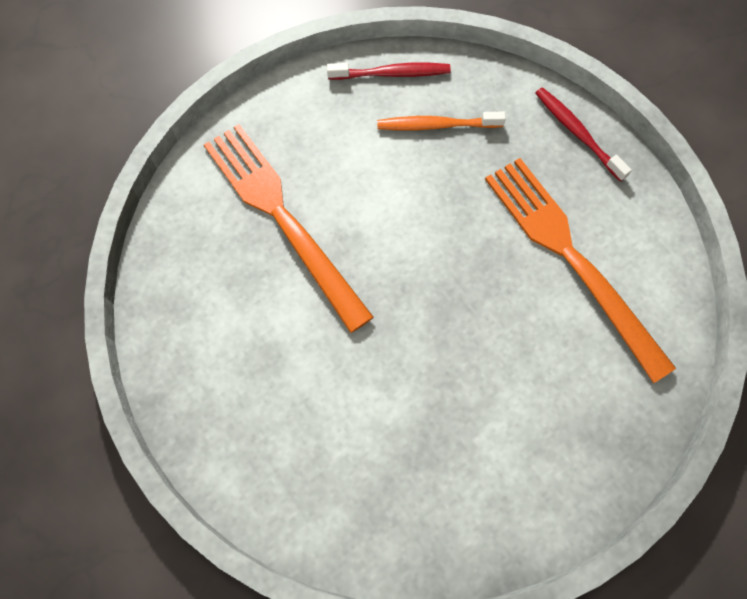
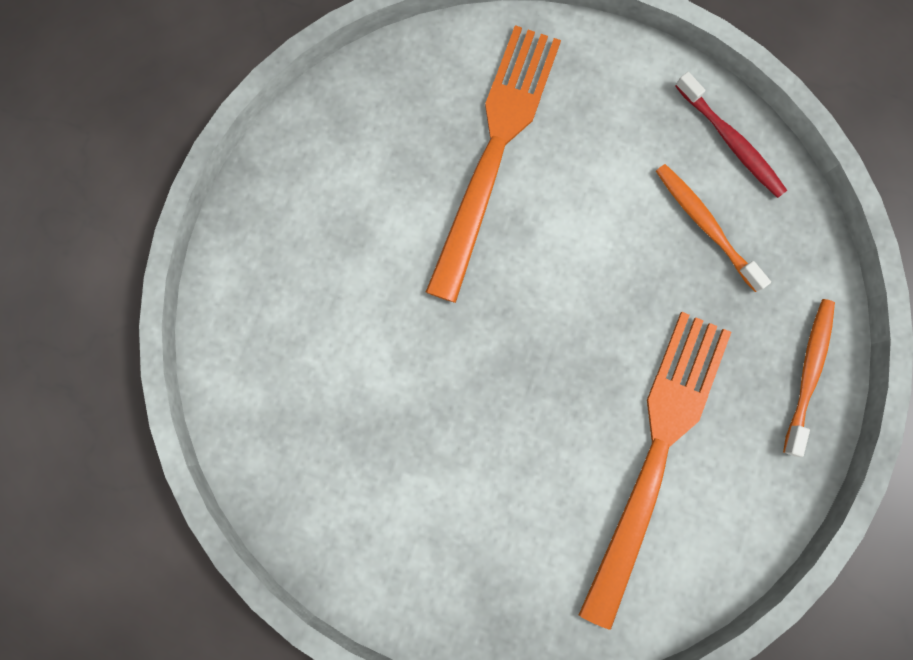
camera: 55 degrees right, 10 degrees up
(577, 133) = (808, 373): red toothbrush -> orange toothbrush

